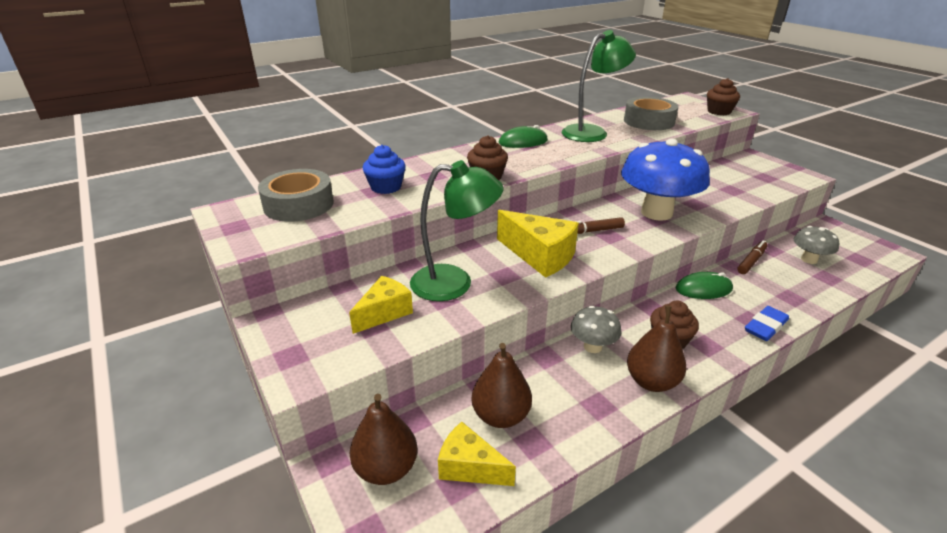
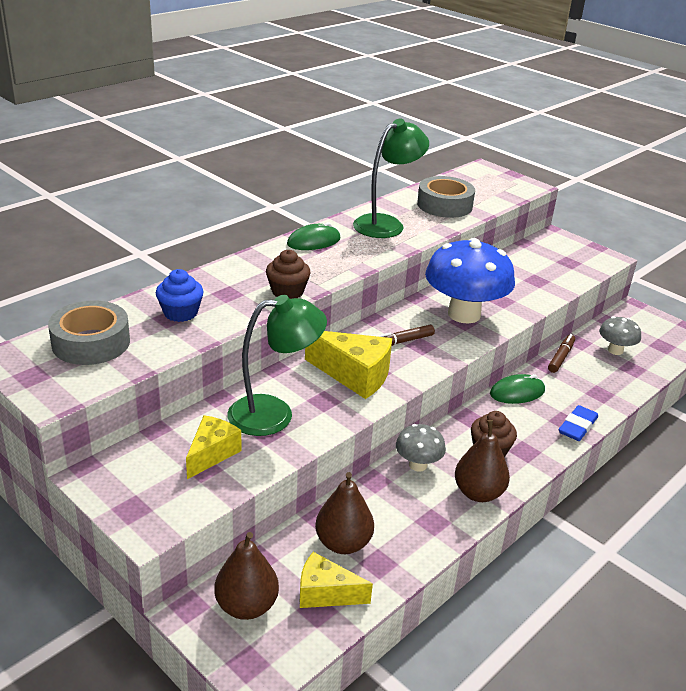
camera: 15 degrees left, 0 degrees up
(719, 111) = (516, 187): brown cupcake -> none

